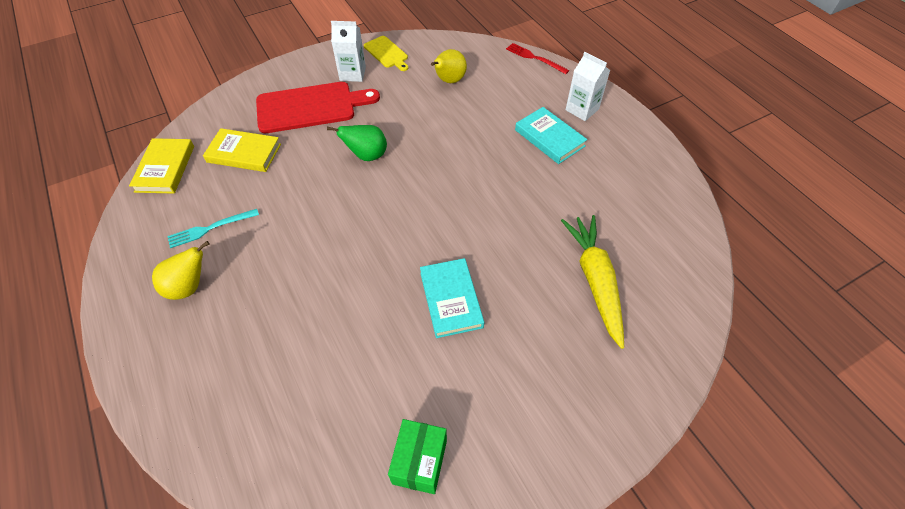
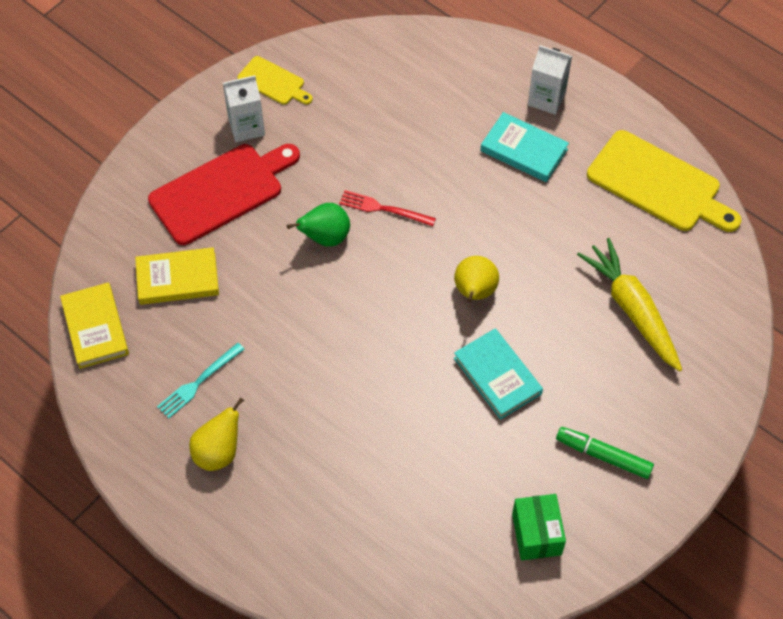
camera: 20 degrees left, 5 degrees up
(449, 81) = (372, 102): yellow pear -> yellow pear (474, 292)
(518, 405) = (603, 455): none -> green marker
(535, 58) = (463, 37): red fork -> red fork (384, 209)
(653, 190) = (658, 184): none -> yellow cutting board

